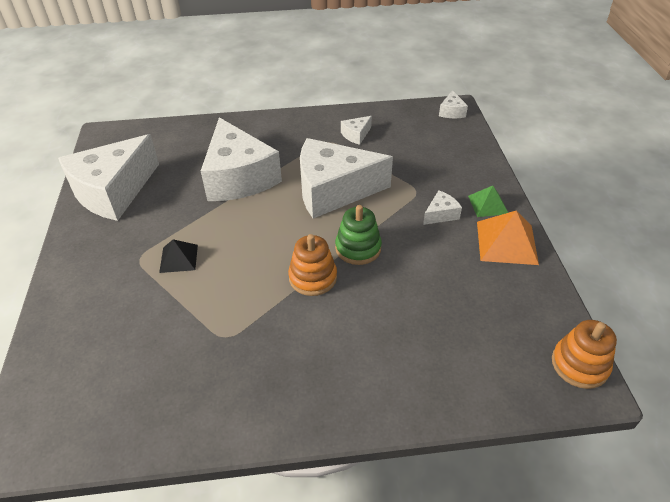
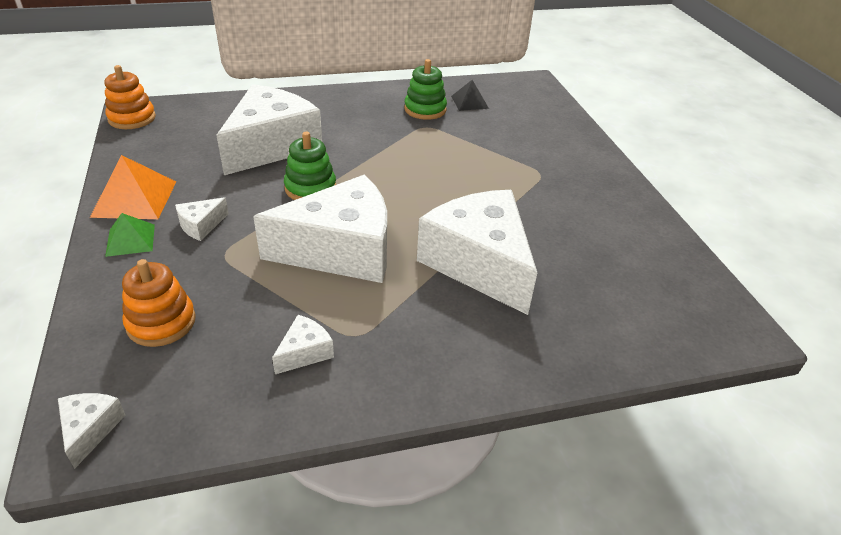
camera: 170 degrees right, 5 degrees down
(113, 191) = (633, 238): white cheese -> white cheese (271, 146)
(179, 258) = (500, 174): black pyramid -> black pyramid (469, 102)
(214, 374) = (425, 109): none -> green stacking toy
(313, 277) = (357, 163): orange stacking toy -> orange stacking toy (161, 322)

